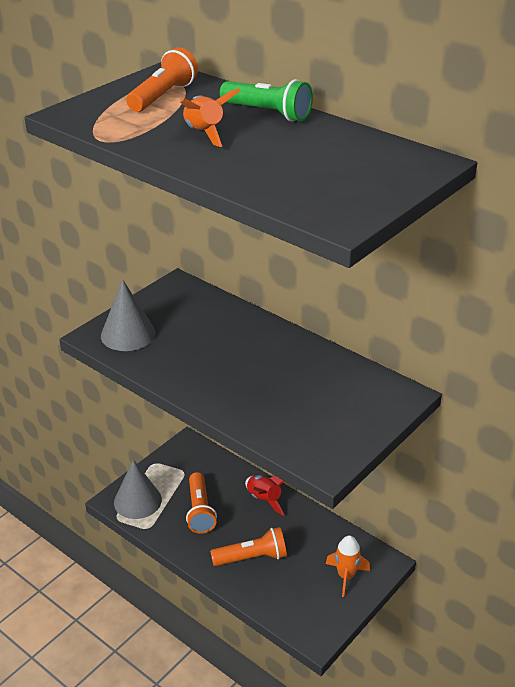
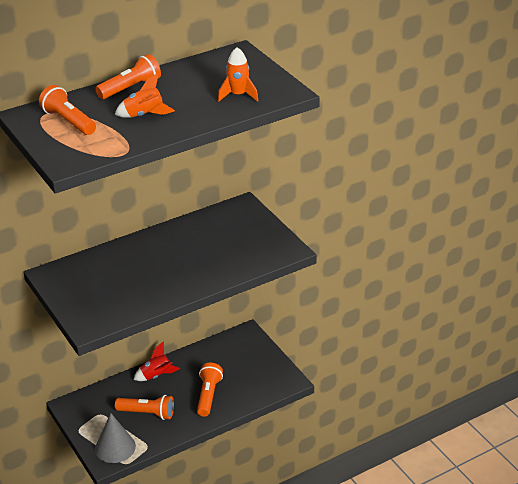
camera: 70 degrees left, 0 degrees up
(128, 334) = (98, 309): grey cone -> none
(268, 113) = (130, 88): green flashlight -> orange flashlight
(346, 576) = (249, 354): orange rocket -> orange rocket (238, 95)

